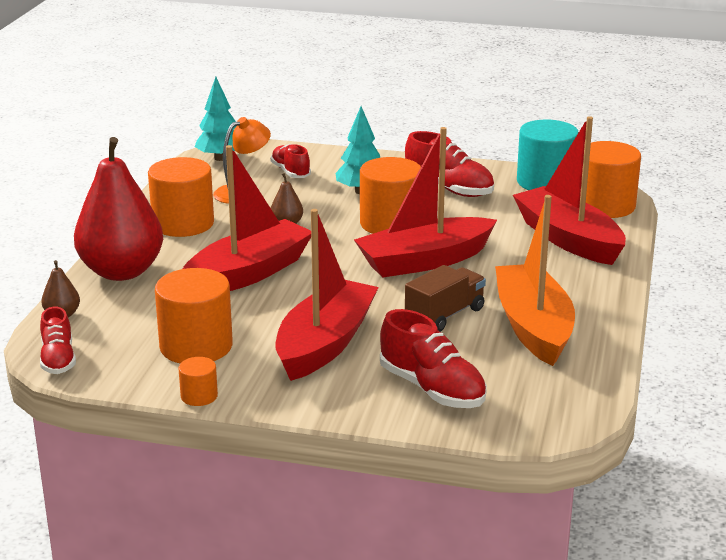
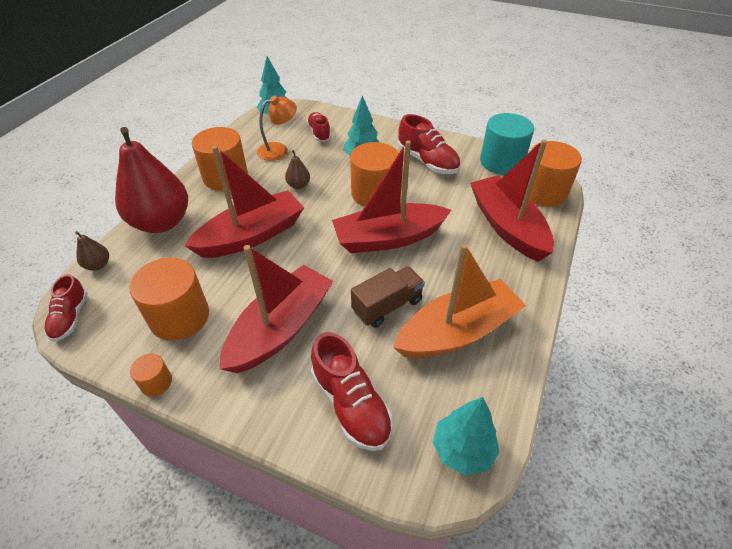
camera: 10 degrees right, 20 degrees up
(533, 327) = (457, 331): orange boat -> orange boat turned 60 degrees clockwise
(564, 406) = (462, 450): none -> turquoise tree

